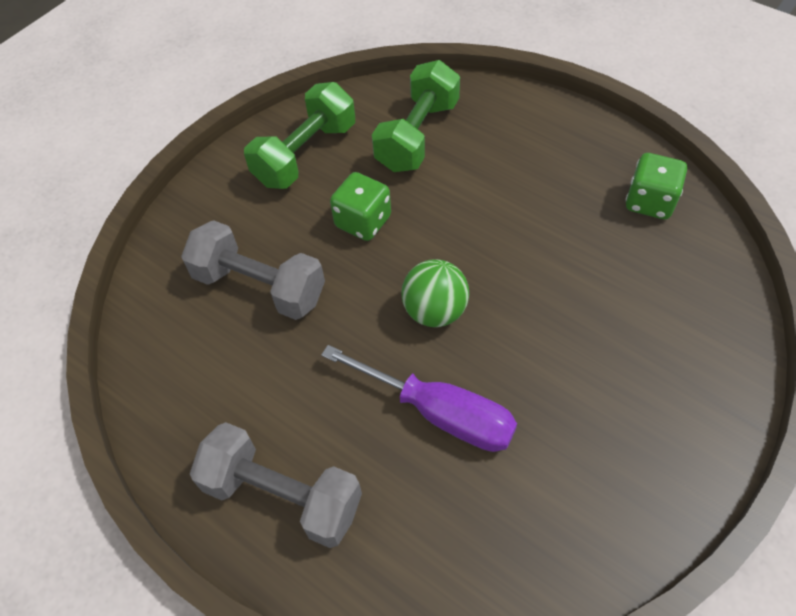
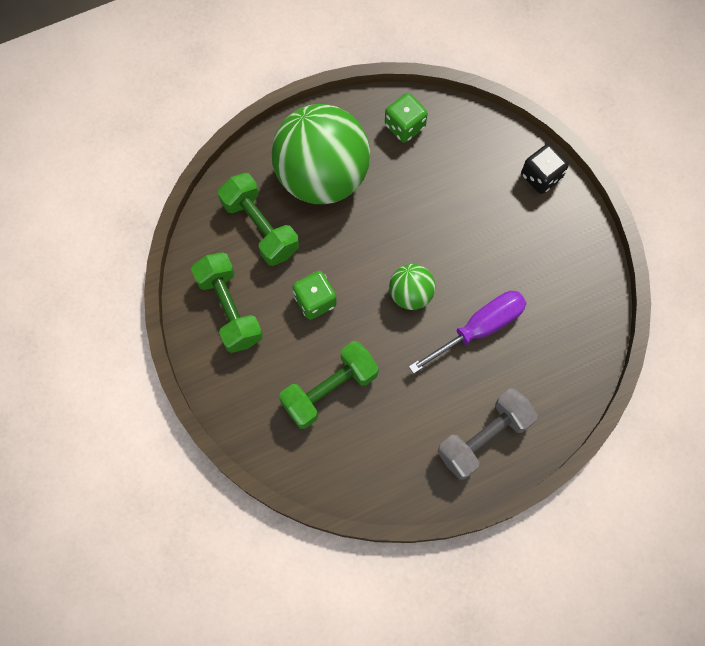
camera: 65 degrees left, 15 degrees up
(259, 286) = (329, 390): grey dumbbell -> green dumbbell
(519, 158) = (322, 176): none -> green ball
(718, 384) = (541, 177): none -> black dice

